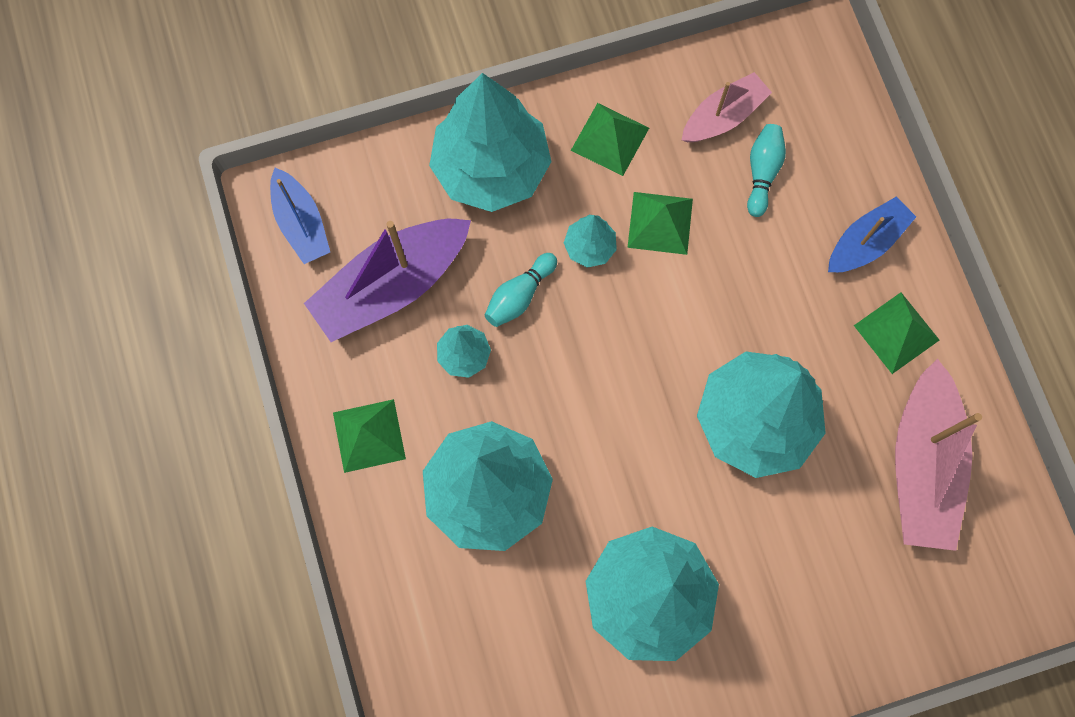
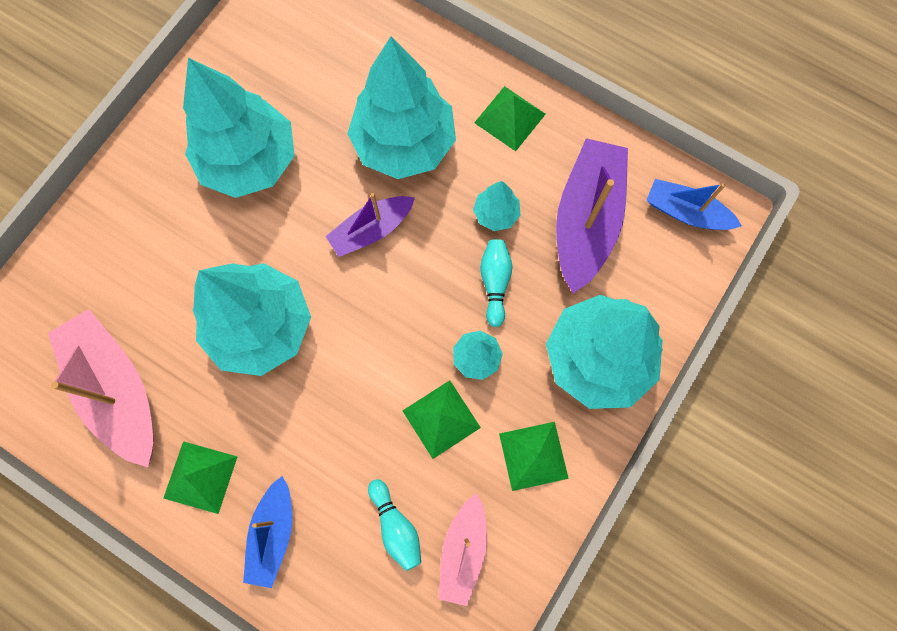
camera: 140 degrees right, 0 degrees up
(587, 431) = (371, 230): none -> purple boat

